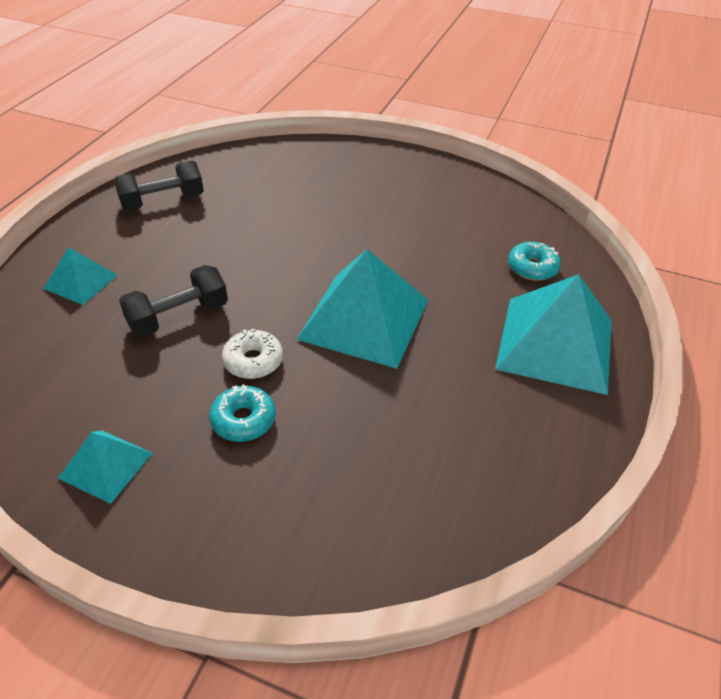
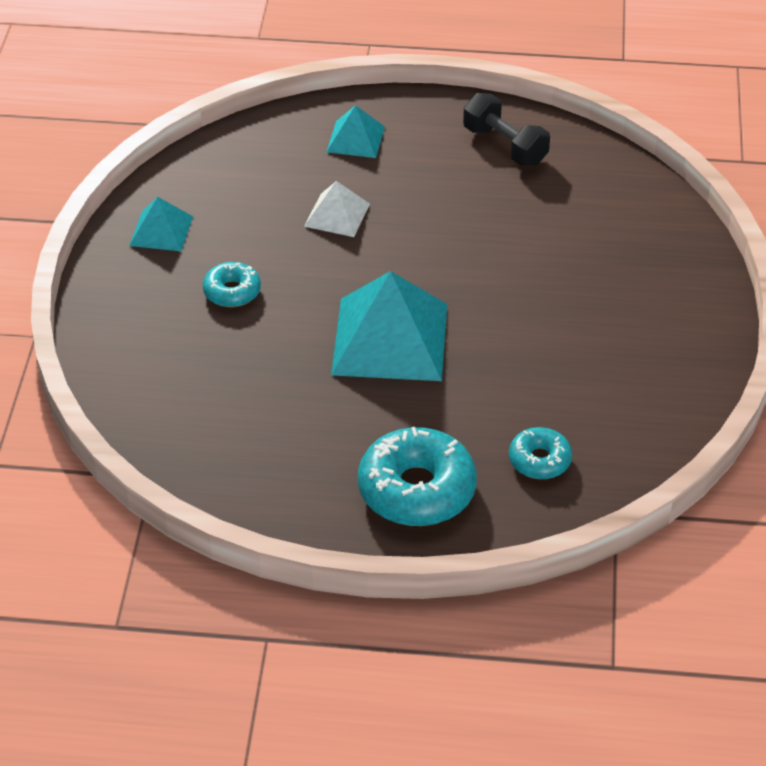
camera: 75 degrees right, 0 degrees up
(178, 317) = (337, 215): black dumbbell -> white pyramid
(253, 361) = (301, 278): white donut -> none
(555, 343) = (417, 489): turquoise pyramid -> turquoise donut

